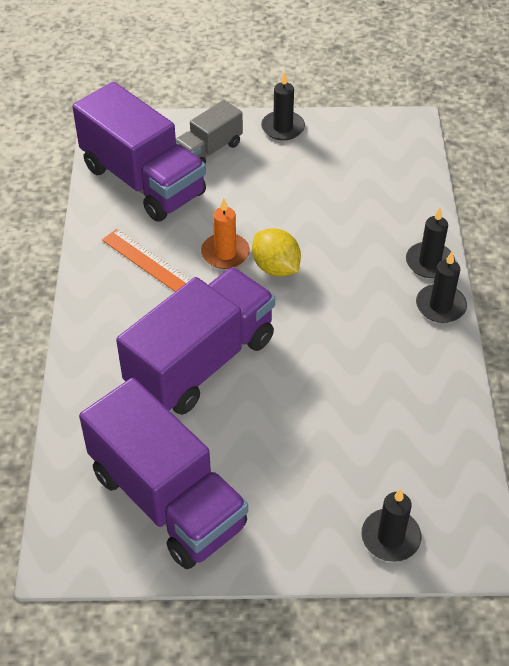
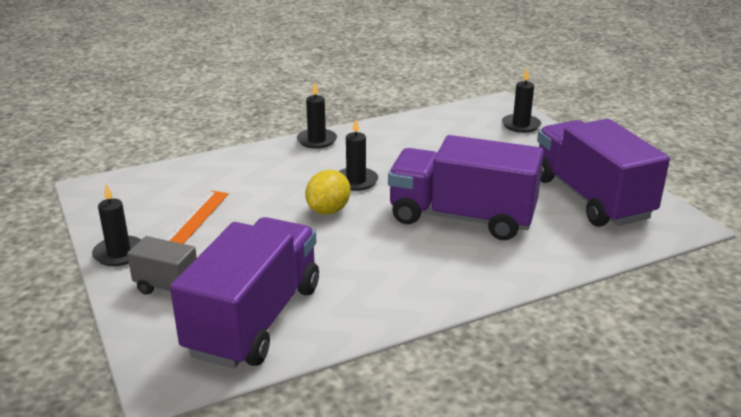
camera: 115 degrees left, 20 degrees down
(147, 261) = (373, 278): orange ruler -> orange ruler (195, 218)
(167, 499) = (591, 198): purple truck -> purple truck turned 45 degrees counterclockwise
(225, 253) = (329, 239): orange candle -> none
(429, 262) = (273, 151): black candle -> black candle (356, 181)

